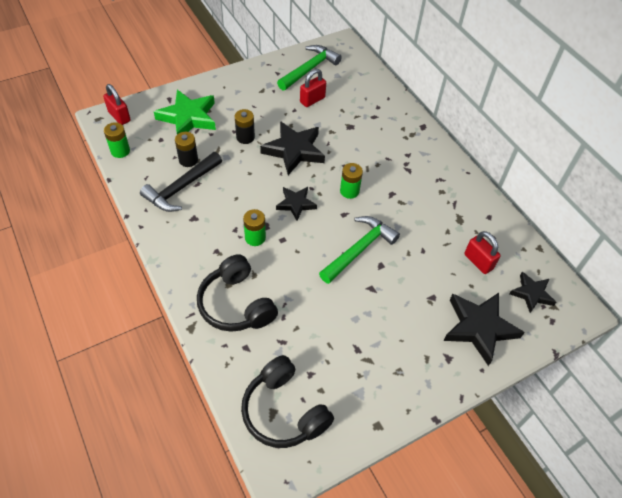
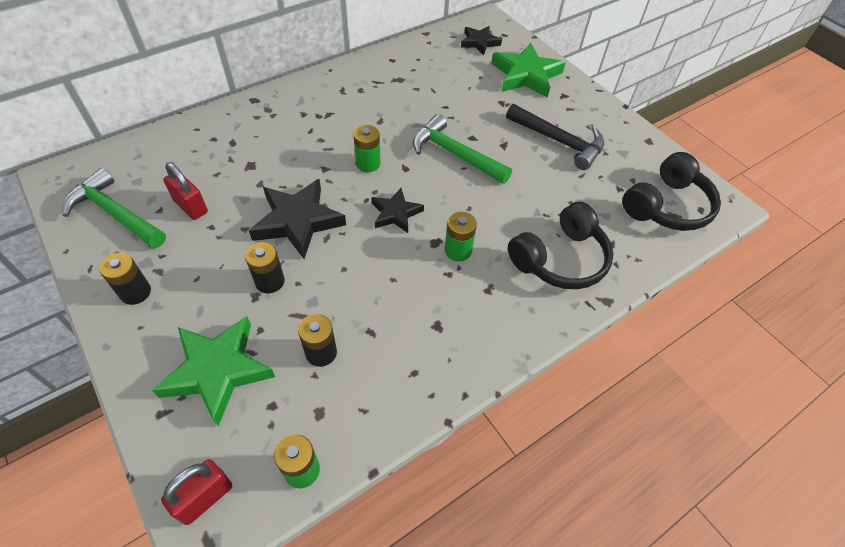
camera: 95 degrees left, 0 degrees up
(181, 188) = (382, 352): black hammer -> black hammer (559, 141)
(248, 83) = (135, 292): none -> black battery
(478, 262) = (451, 70): red padlock -> none
(479, 328) = (526, 75): black star -> green star

